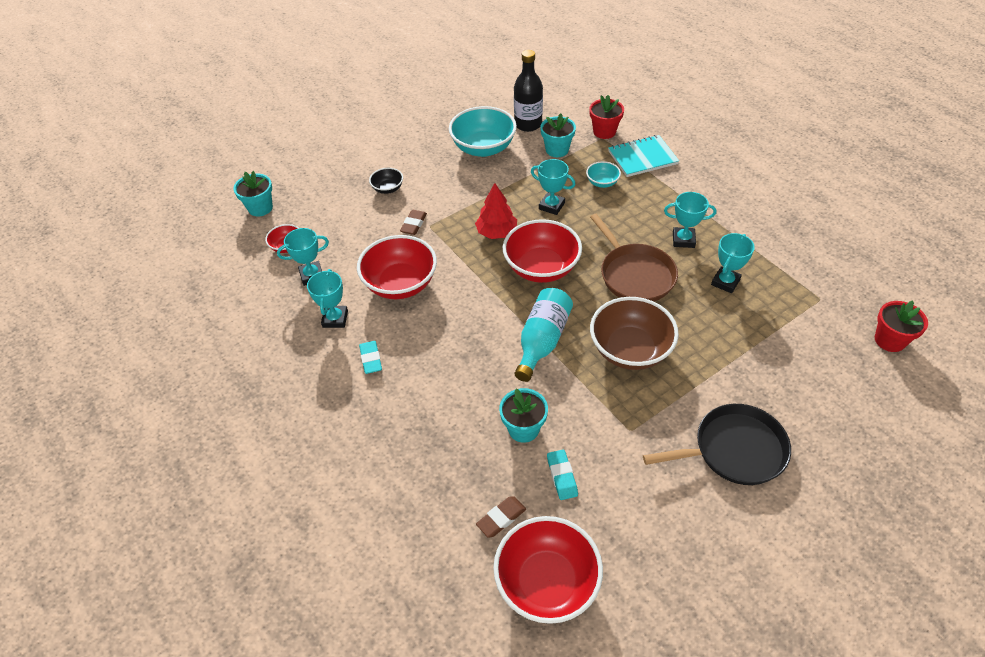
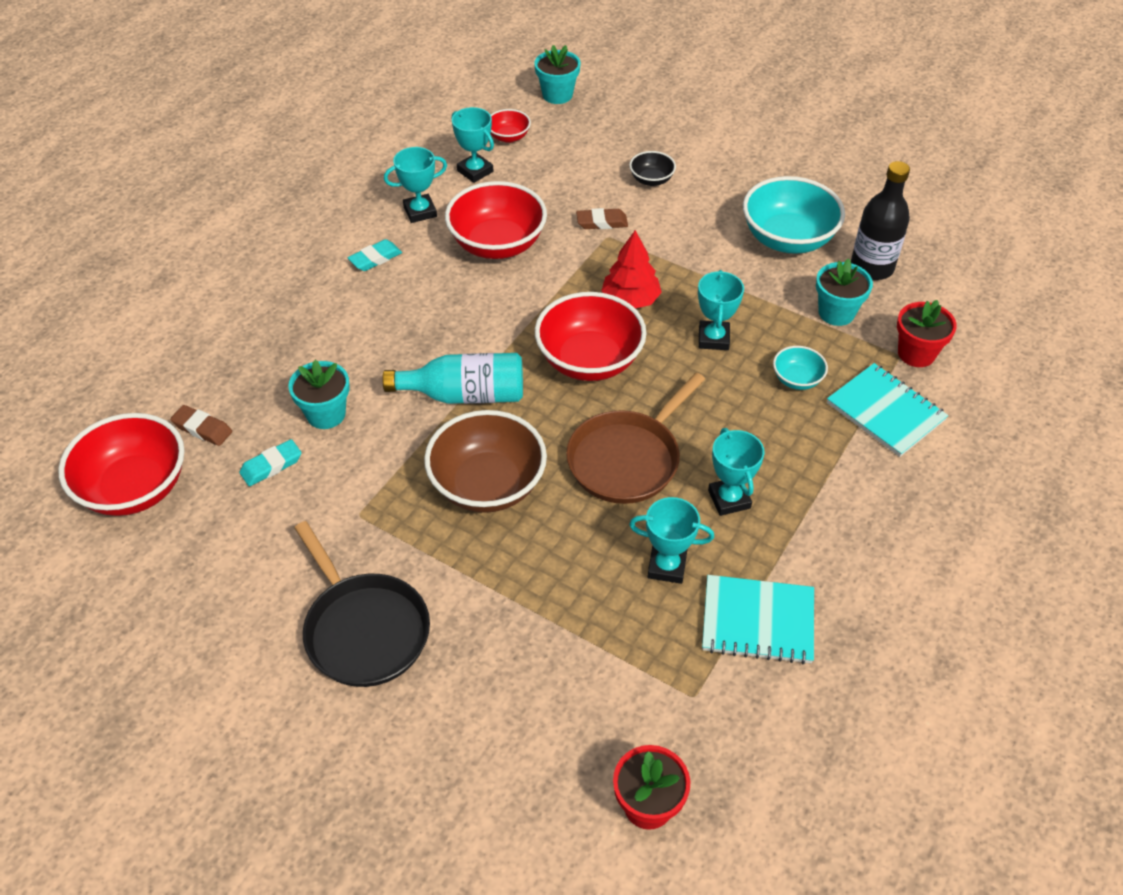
camera: 65 degrees right, 0 degrees up
(775, 256) = (757, 621): none -> turquoise notebook

